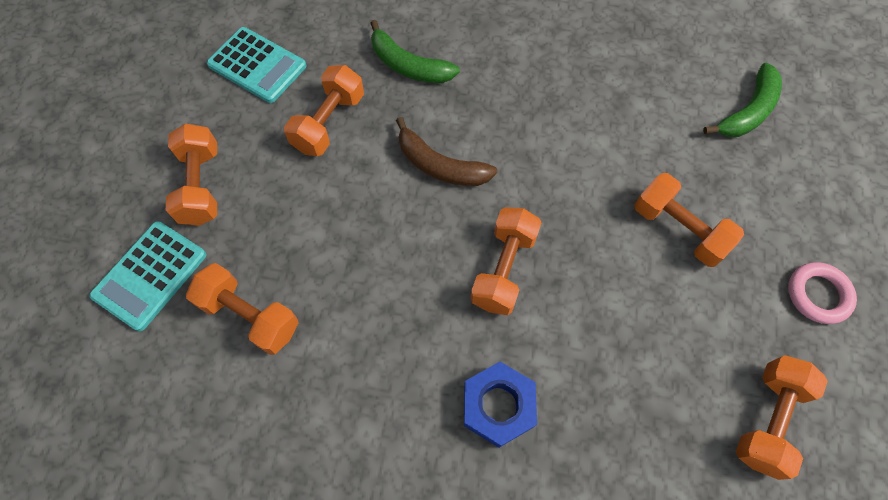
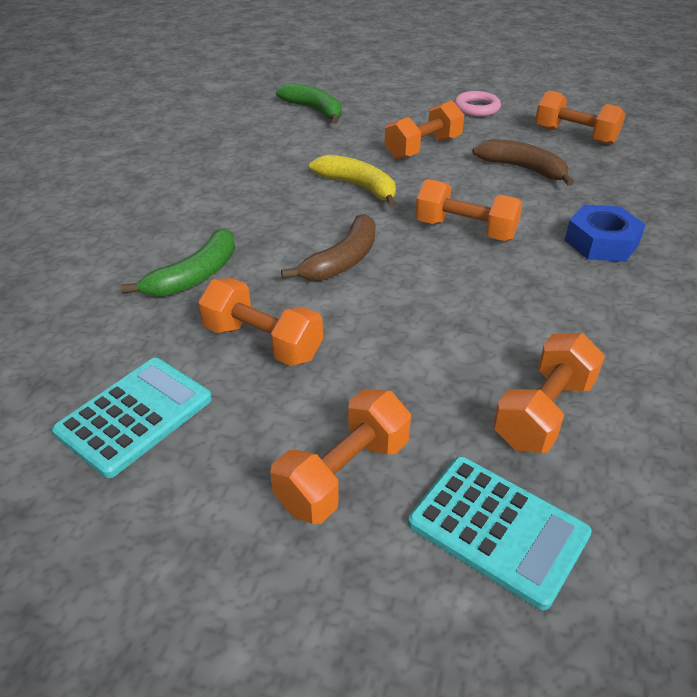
camera: 85 degrees left, 25 degrees down
(201, 186) = (344, 474): orange dumbbell -> orange dumbbell turned 45 degrees counterclockwise
(573, 169) = (358, 187): none -> yellow banana
(652, 339) = (523, 169): none -> brown banana

